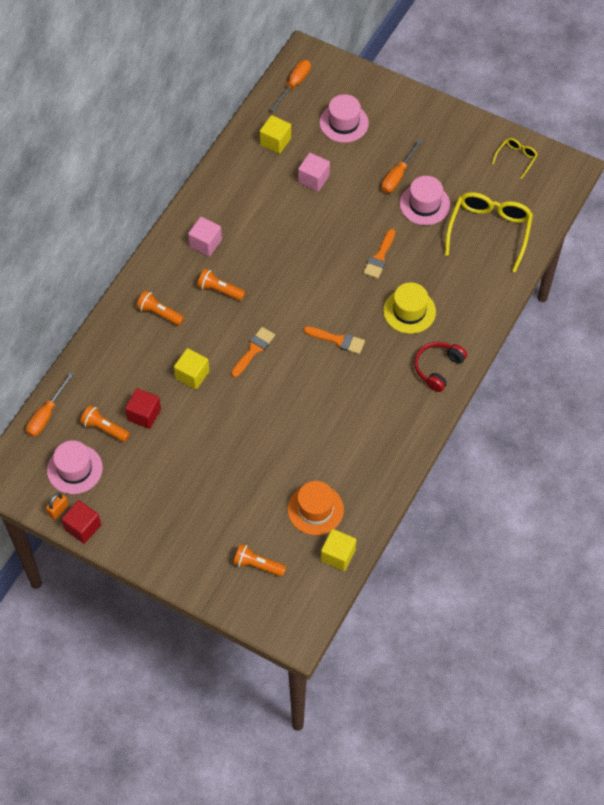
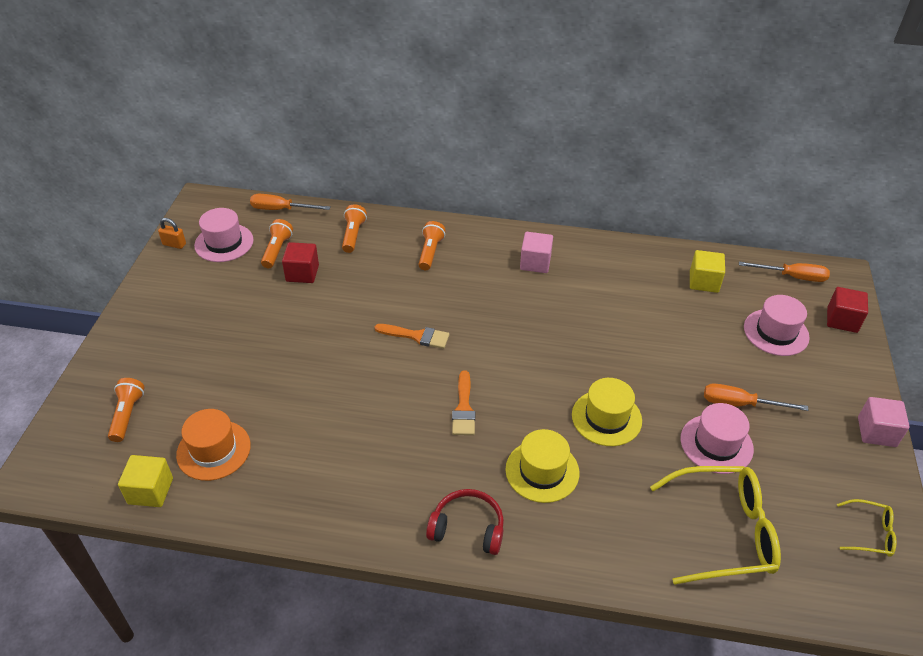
camera: 70 degrees right, 15 degrees down
(83, 527) = (157, 265): red cube -> red cube (842, 320)
(192, 375) = (364, 296): yellow cube -> none
(220, 290) = (482, 289): orange flashlight -> orange flashlight (353, 235)
(313, 179) = (677, 326): pink cube -> pink cube (876, 432)
(379, 257) = (606, 418): orange brush -> yellow hat

